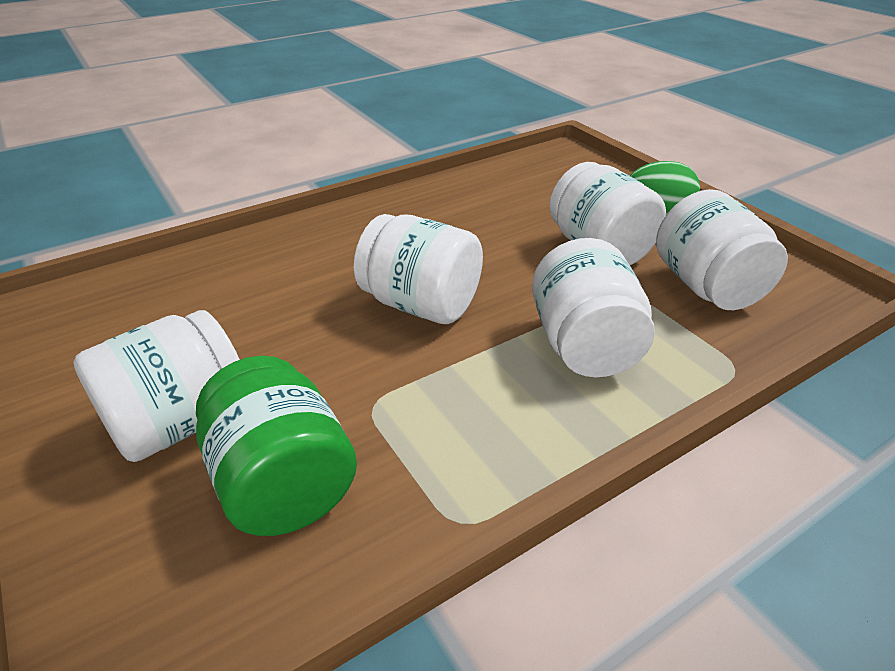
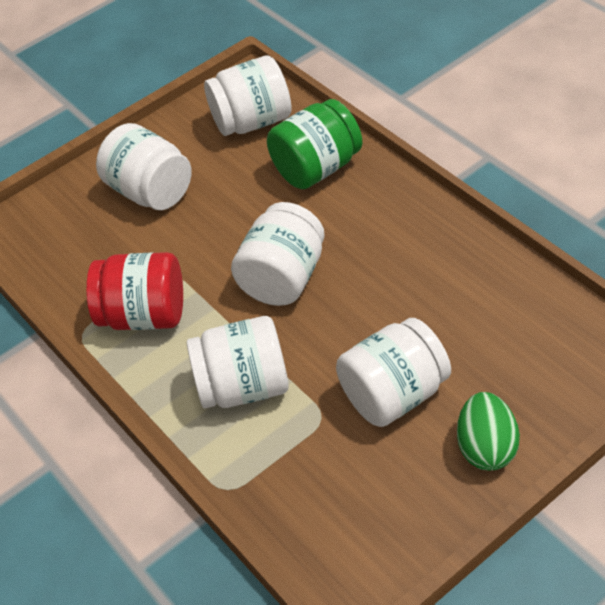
camera: 90 degrees right, 10 degrees up
(283, 482) = (108, 251): green jar -> green jar (317, 168)
(443, 437) = (144, 315): none -> red jar
(707, 286) = (343, 481): white jar -> white jar (252, 121)

